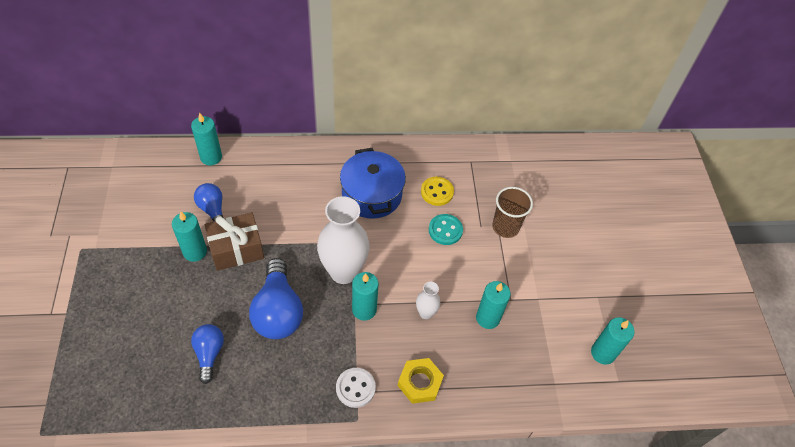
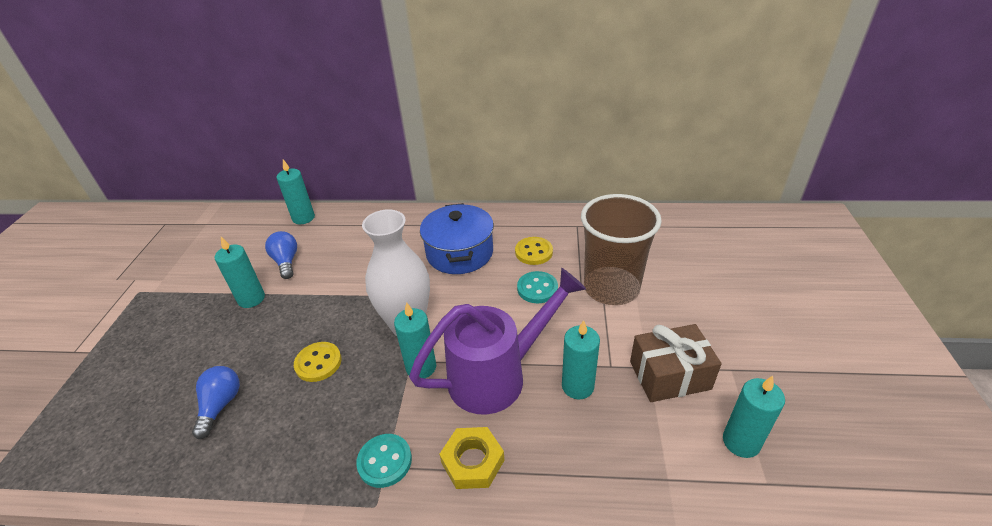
camera: 15 degrees right, 15 degrees down
(236, 249) = (296, 298): brown gift -> brown gift (669, 375)
(278, 311) = (318, 363): blue light bulb -> yellow button
(355, 388) = (385, 461): white button -> turquoise button
(425, 313) = (497, 375): white vase -> purple watering can
(505, 227) = (611, 288): brown cup -> brown cup, size x1.65

